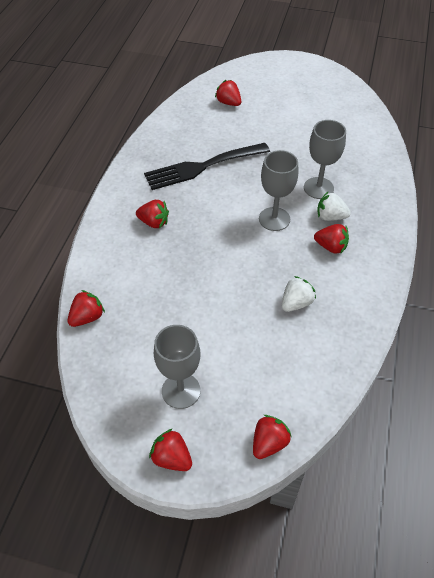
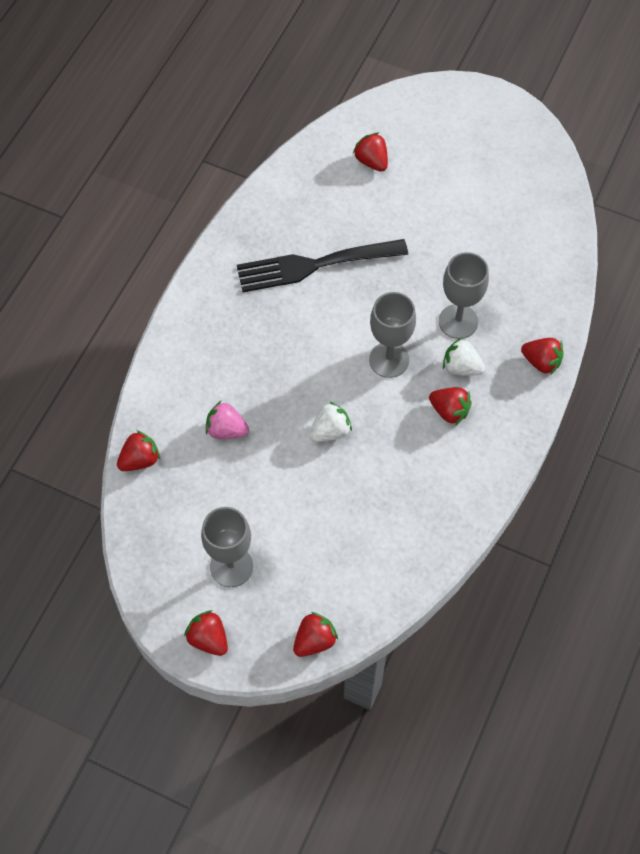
camera: 10 degrees right, 10 degrees up
(154, 222) = (237, 342): red strawberry -> red strawberry (541, 362)
(157, 284) = (226, 430): none -> pink strawberry
(296, 303) = (386, 480): white strawberry -> white strawberry (330, 431)

